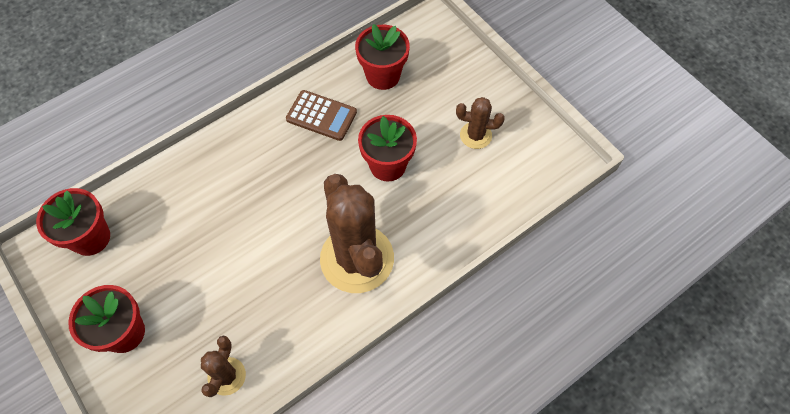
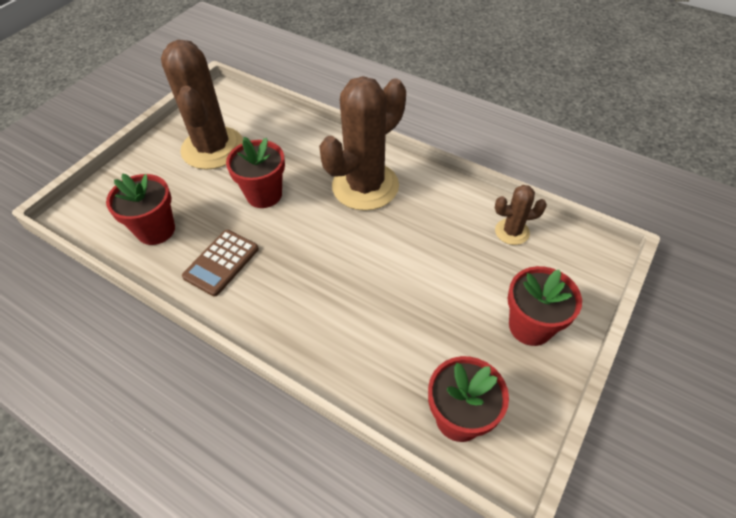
camera: 110 degrees left, 10 degrees down
(321, 116) = (221, 263): brown calculator -> brown calculator turned 150 degrees counterclockwise
(475, 135) = (213, 148): brown cactus -> brown cactus, size x2.10

